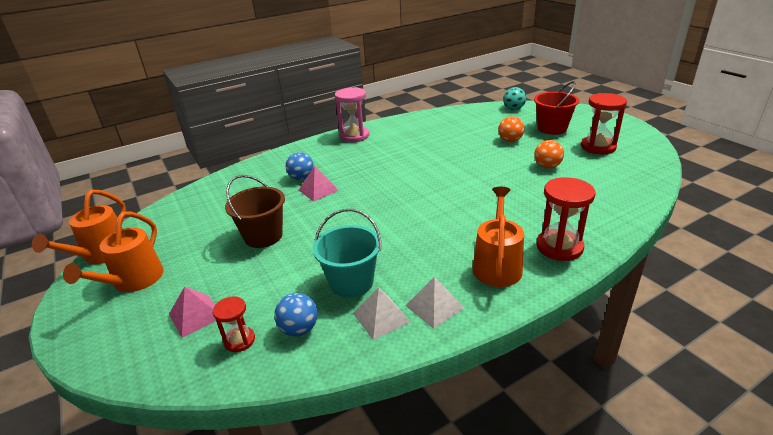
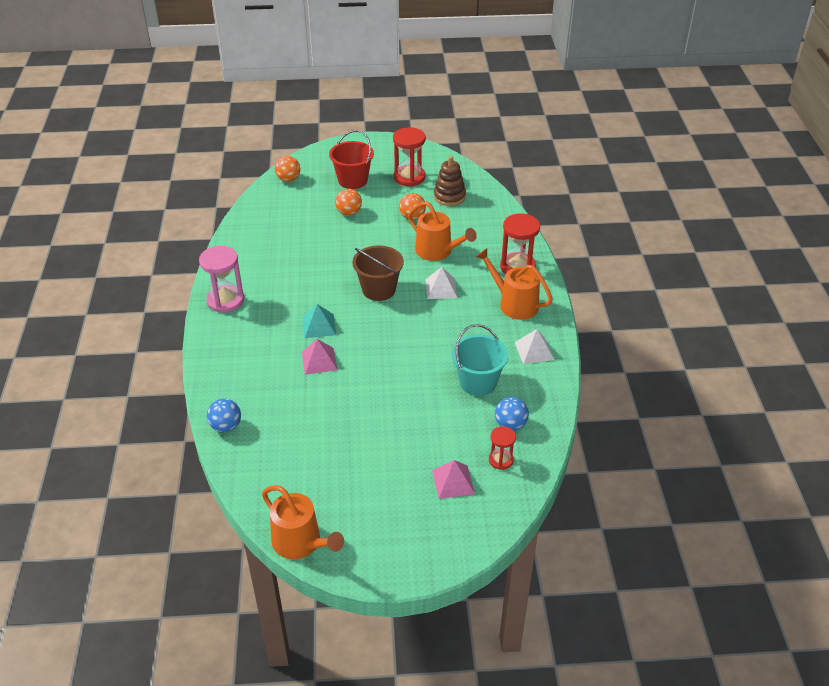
camera: 65 degrees left, 10 degrees up
(134, 281) = (370, 519): orange watering can -> orange watering can (437, 251)
(263, 236) = (369, 418): brown bucket -> brown bucket (379, 289)
(301, 178) = (282, 365): blue ball -> blue ball (226, 426)
(359, 176) = (319, 326): none -> turquoise pyramid
(381, 317) = (527, 380): white pyramid -> white pyramid (441, 288)
(513, 109) = (288, 179): turquoise ball -> orange ball
(605, 173) = (449, 196): none -> brown stacking toy

